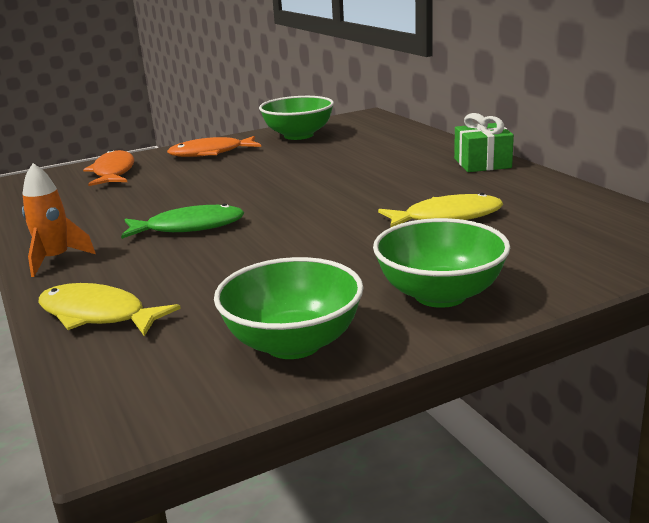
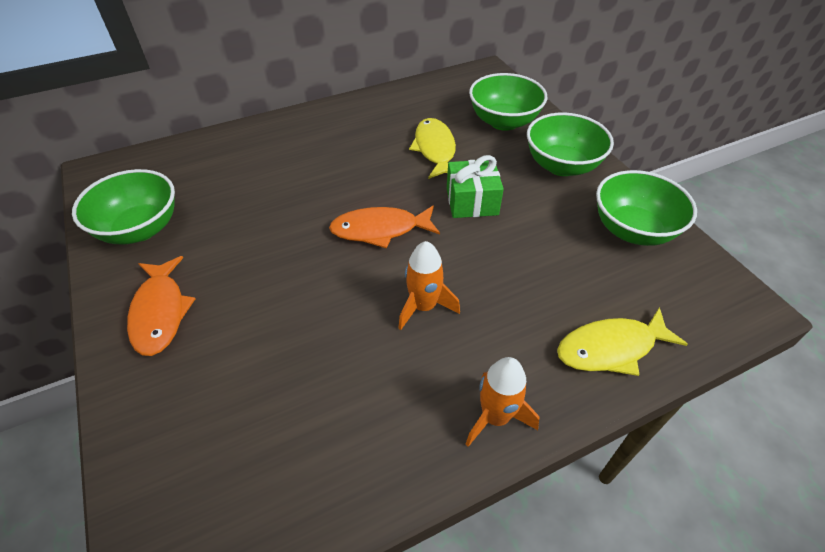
camera: 90 degrees left, 25 degrees up
(97, 315) = (611, 348): yellow fish -> yellow fish turned 45 degrees clockwise
(113, 172) = (184, 424): orange fish -> orange fish (380, 230)
(189, 227) = (423, 306): green fish -> orange rocket
(482, 163) = (319, 119): green gift -> green gift (472, 201)
(540, 253) = (503, 121): none -> green bowl

